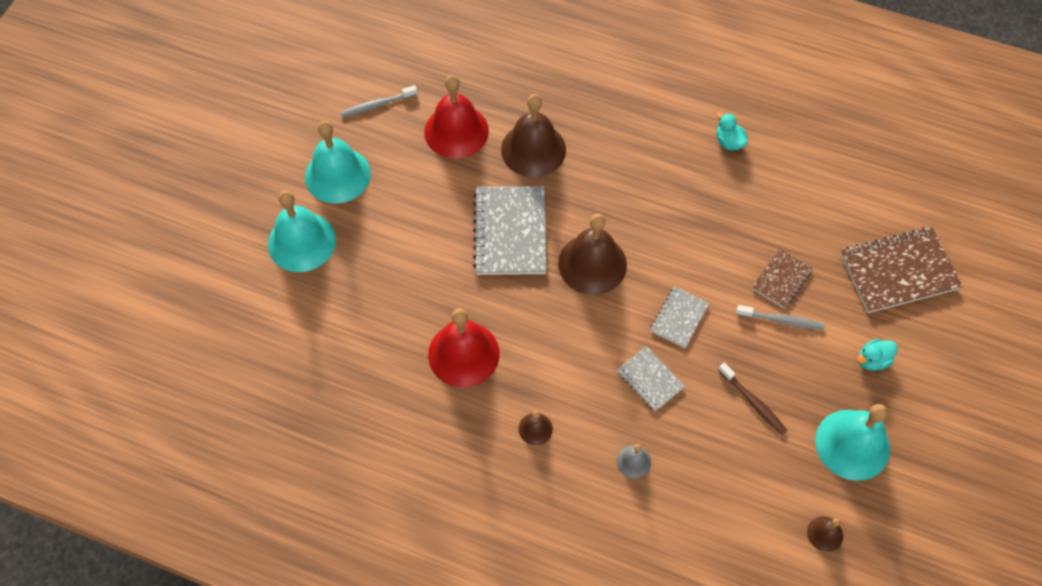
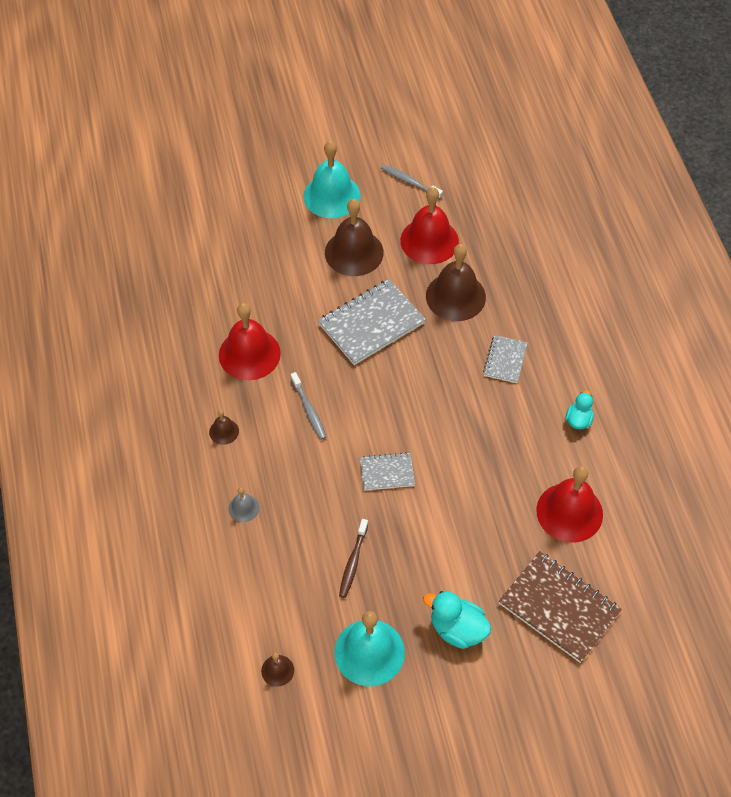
camera: 55 degrees right, 5 degrees down
(301, 242) = (262, 209): turquoise bell -> none
(592, 264) = (387, 390): brown bell -> brown bell (354, 252)
(650, 379) = (319, 482): grey notebook -> grey notebook (505, 360)
(781, 279) = (479, 525): brown notebook -> none
(781, 320) = (442, 544): grey toothbrush -> grey toothbrush (309, 410)
(813, 206) = (569, 512): none -> red bell
(872, 360) = (457, 629): turquoise duck -> turquoise duck, size x1.58

